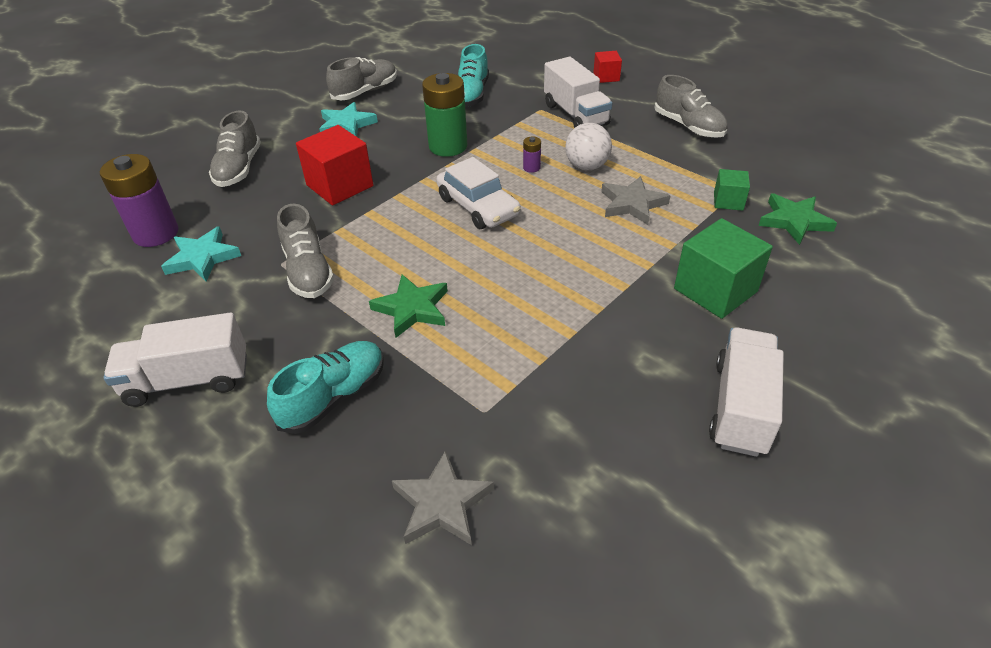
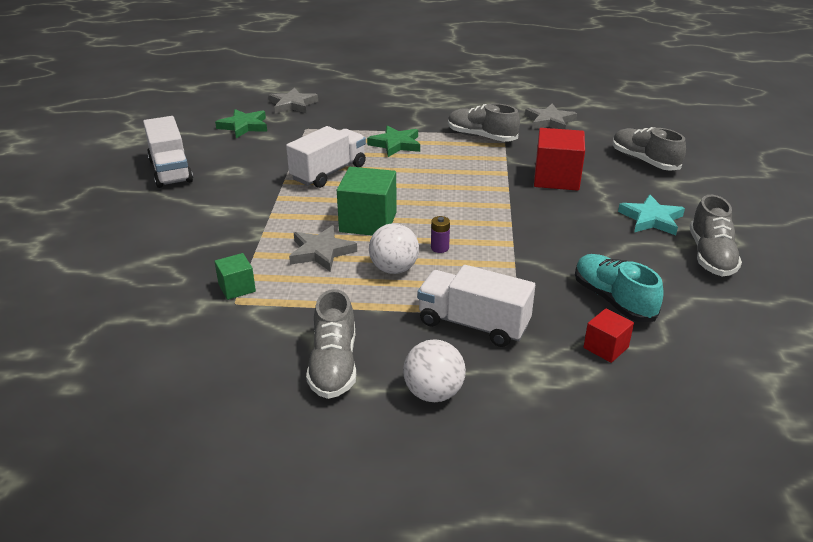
camera: 140 degrees right, 10 degrees down
(156, 233) = (600, 119): purple battery -> none
(188, 380) = (456, 93): white truck -> white truck (329, 172)
(202, 258) = (549, 121): turquoise star -> grey star
(334, 397) = (383, 110): turquoise shoe -> none
(448, 146) = (536, 236): green battery -> none
(478, 206) = (438, 203): white car -> none
(606, 77) = (511, 407): red cube -> red cube (605, 347)
(640, 95) = (433, 393): none -> white ball
(688, 126) = (334, 365): grey shoe -> grey shoe turned 105 degrees counterclockwise
(715, 290) = (213, 217): green cube -> green cube (368, 222)
(794, 221) = (166, 292): green star -> green star (244, 126)

